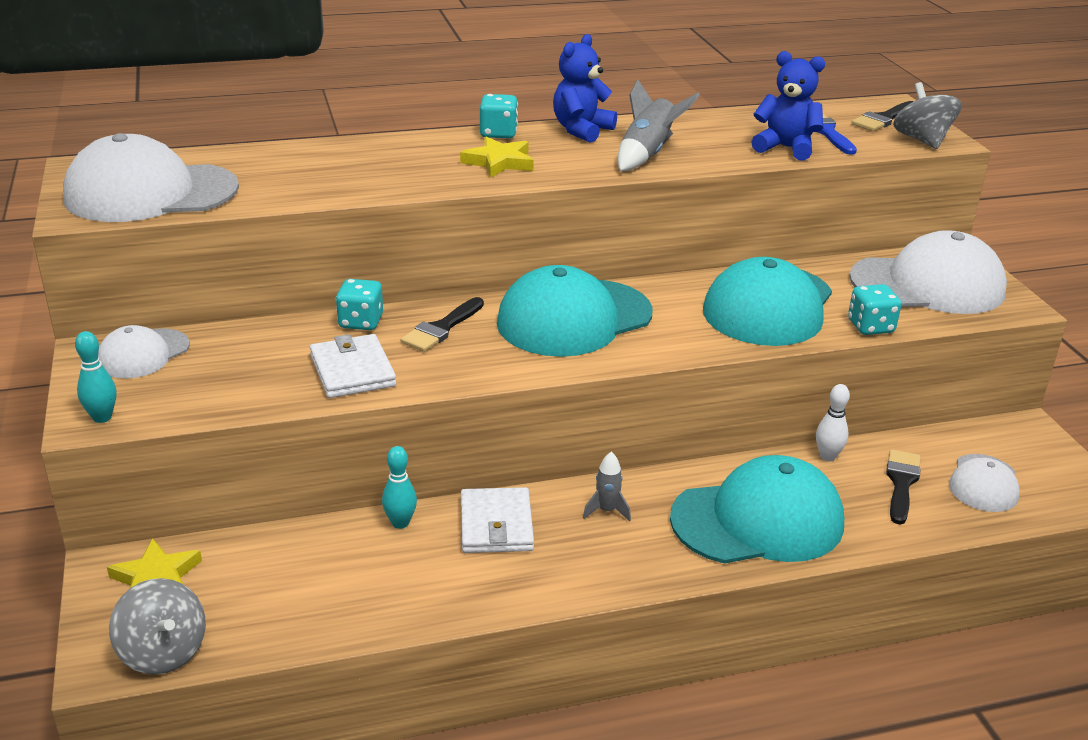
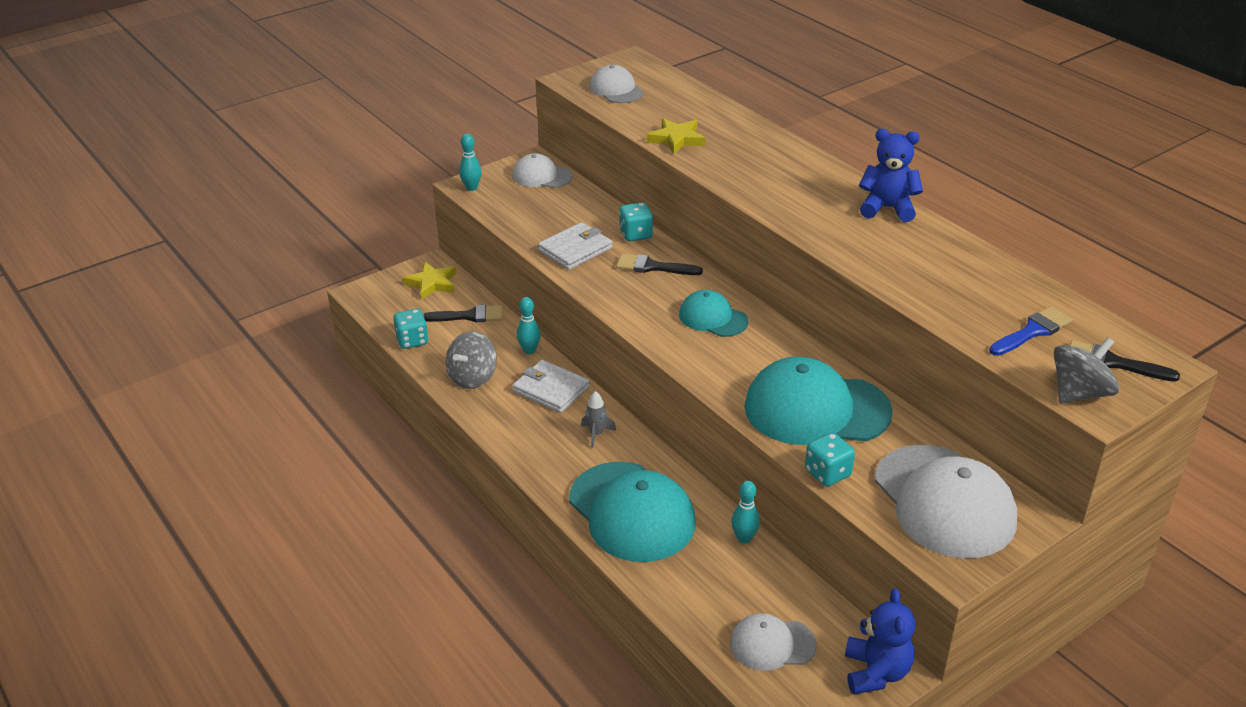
camera: 70 degrees right, 5 degrees up
(151, 193) = (616, 90): white cap -> white cap, size x0.54
(163, 652) = (378, 307): grey spinning top -> grey spinning top (472, 377)
(496, 525) = (551, 389): white wallet -> white wallet turned 60 degrees clockwise
(498, 133) = (839, 175): turquoise dice -> turquoise dice (412, 341)
(499, 162) = (785, 189): yellow star -> yellow star (676, 139)
(574, 318) = (713, 318): turquoise cap -> turquoise cap, size x0.54
(647, 154) = (870, 248): grey rocket -> none
(786, 148) = (964, 314): blue teddy bear -> blue teddy bear (876, 672)
(827, 456) = (744, 538): white bowling pin -> turquoise bowling pin
(901, 483) = (736, 589): black brush -> black brush (469, 316)

